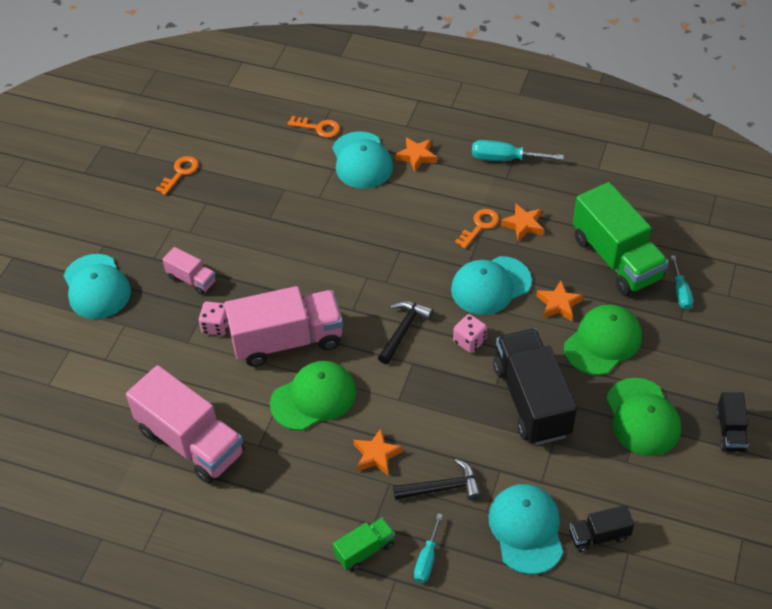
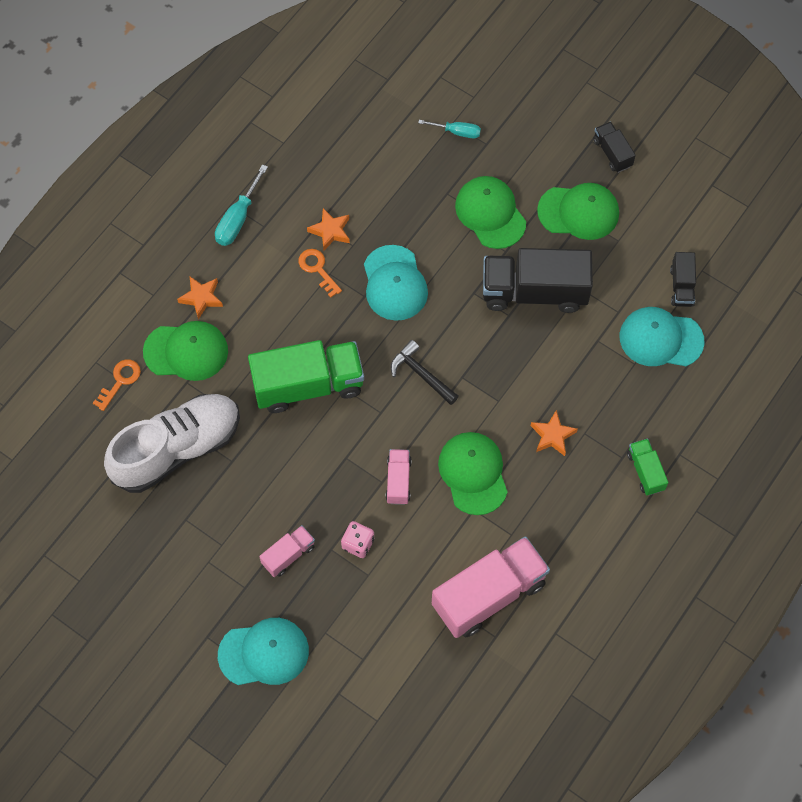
camera: 75 degrees left, 15 degrees up
(180, 173) = (130, 537): orange key -> none
(269, 180) = (177, 449): none -> white shoe
(287, 340) = (398, 481): pink truck -> pink truck, size x0.48
(362, 160) = (186, 351): turquoise cap -> green cap
(427, 559) = (667, 424): turquoise screwdriver -> none
(442, 488) = (602, 391): black hammer -> none
(469, 341) = (453, 321): pink dice -> none
(558, 304) = (436, 234): orange star -> none
(616, 258) = (400, 168): green truck -> green truck (308, 385)
(730, 431) = (612, 153): black truck -> black truck turned 135 degrees counterclockwise

